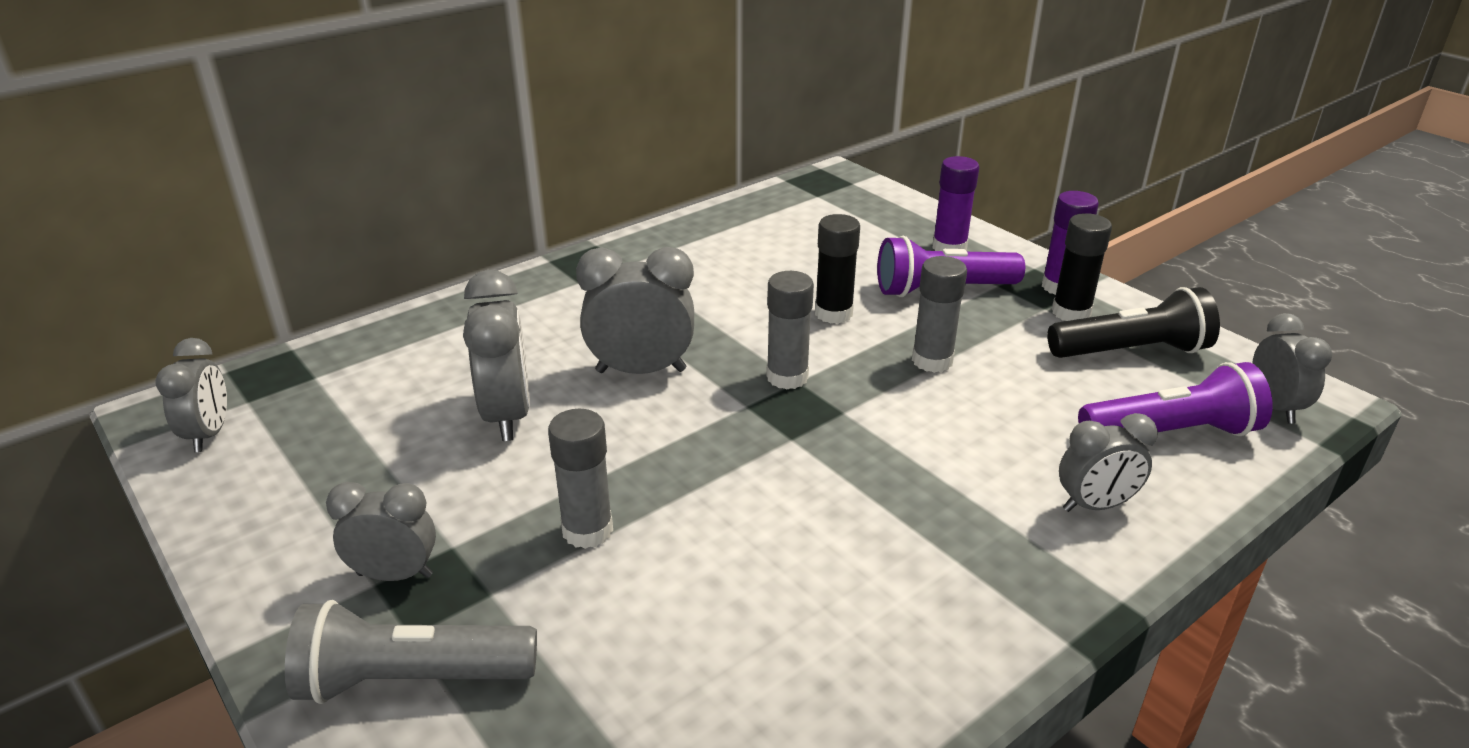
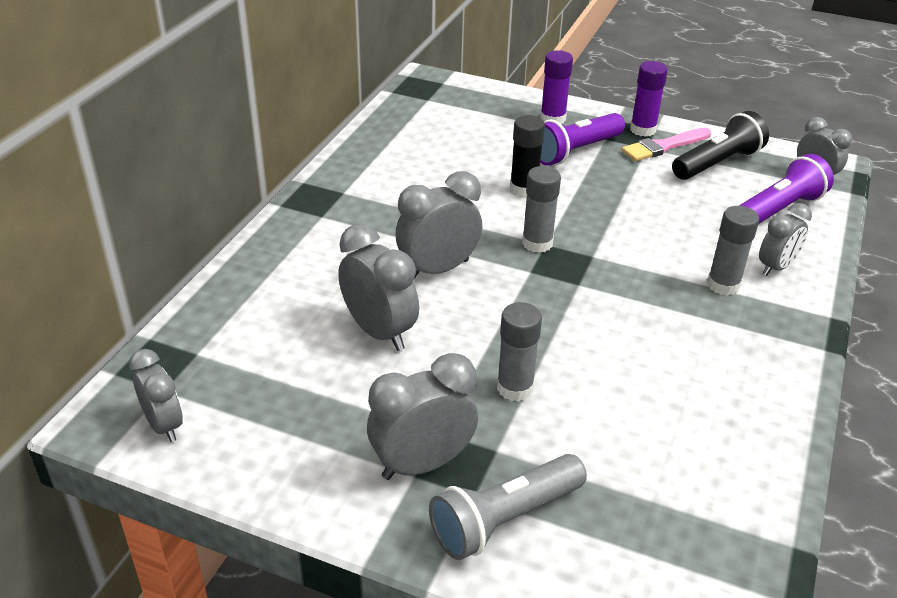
camera: 30 degrees left, 5 degrees up
(395, 575) = (422, 464): grey clock -> grey clock, size x1.52
(932, 361) = (613, 204): grey glue stick -> grey glue stick (723, 285)
(1071, 312) = (664, 146): black glue stick -> pink brush

